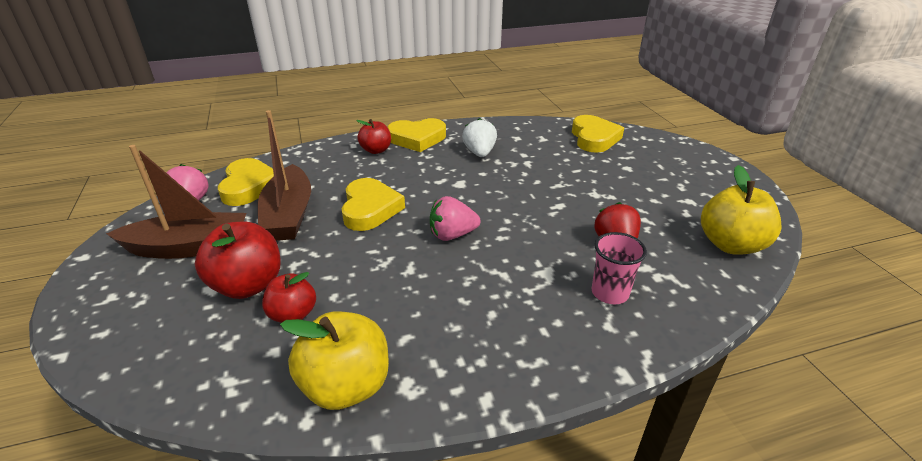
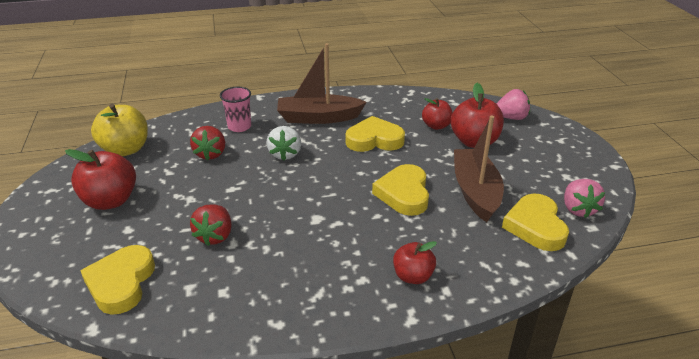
camera: 175 degrees left, 0 degrees up
(189, 247) = (539, 168): brown boat -> brown boat (318, 118)
(346, 386) = (396, 99): yellow apple -> none
(417, 138) = (360, 297): yellow heart -> yellow heart (374, 140)
(452, 235) = (333, 167): pink strawberry -> pink strawberry (510, 118)
(479, 153) = (283, 263): white strawberry -> white strawberry (285, 154)
(546, 166) = (215, 236): none -> red strawberry
(671, 188) = (110, 201): none -> red apple

